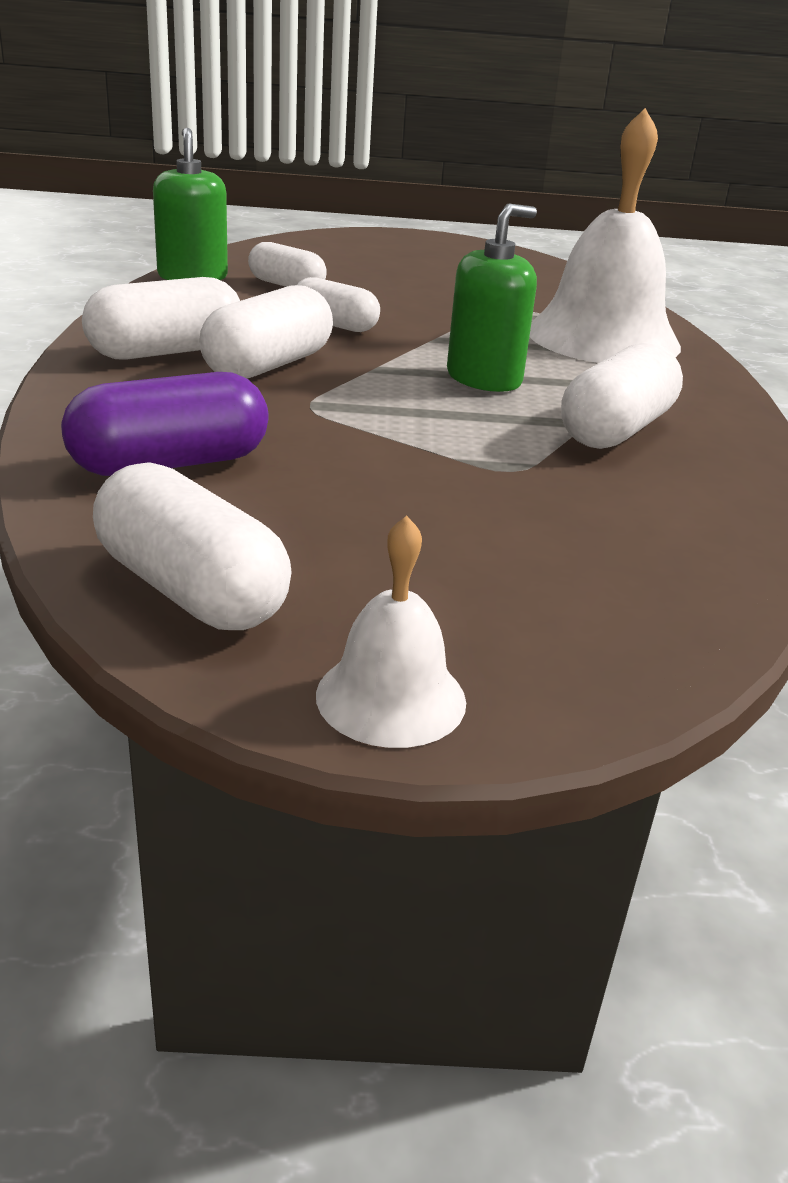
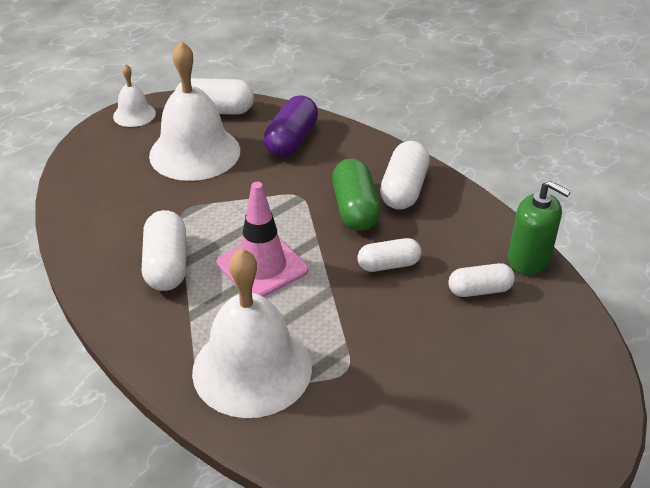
camera: 140 degrees right, 10 degrees up
(268, 366) = (355, 209): white capsule -> green capsule
(372, 534) = (195, 152): none -> white bell
(484, 379) = (262, 267): green soap dispenser -> pink traffic cone

